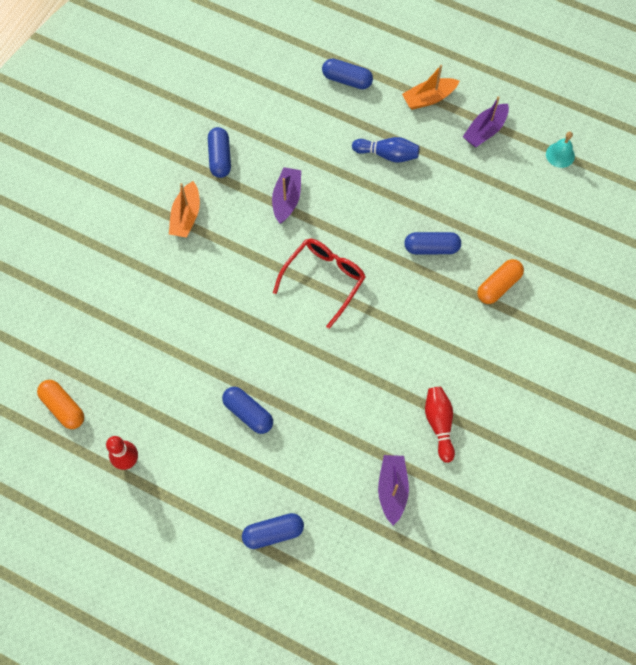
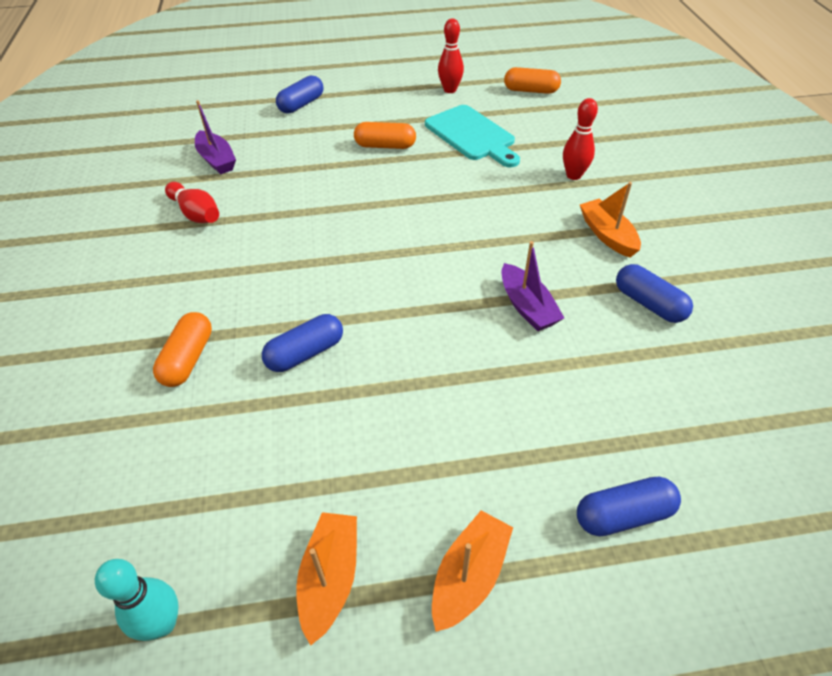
camera: 145 degrees right, 20 degrees down
(146, 281) = (573, 175): none -> red bowling pin
(171, 379) = (472, 135): none -> turquoise cutting board
(248, 413) = (385, 146): blue capsule -> orange capsule
(324, 280) = (408, 258): red glasses -> none
(387, 154) = (456, 434): blue bowling pin -> none
(485, 131) = (330, 578): purple boat -> orange boat
(560, 155) = (162, 623): turquoise bell -> turquoise bowling pin

